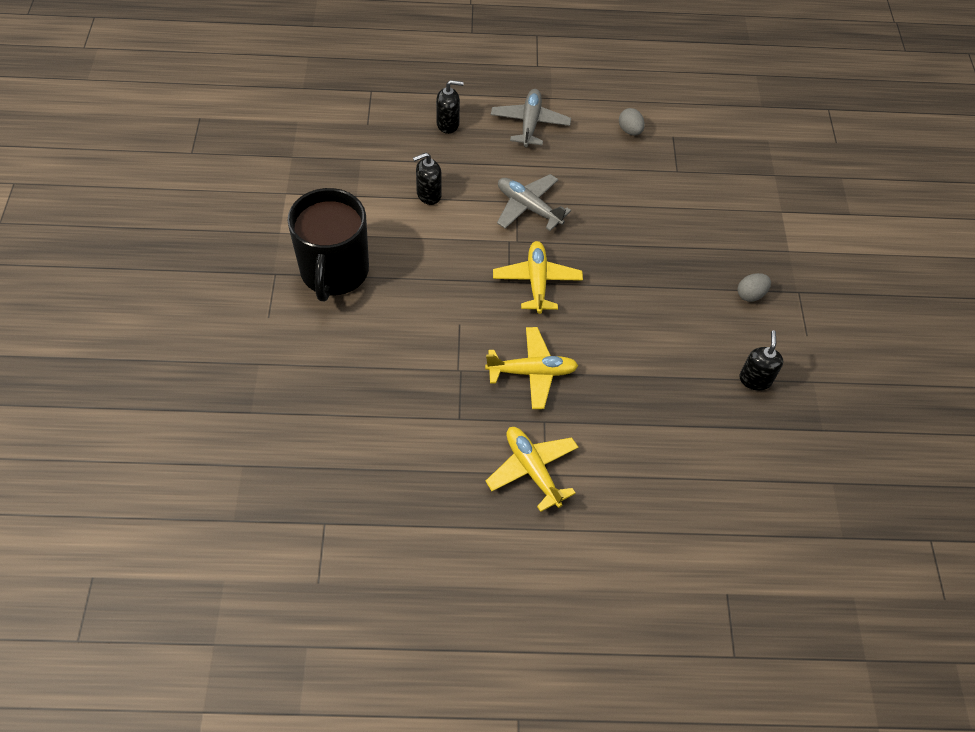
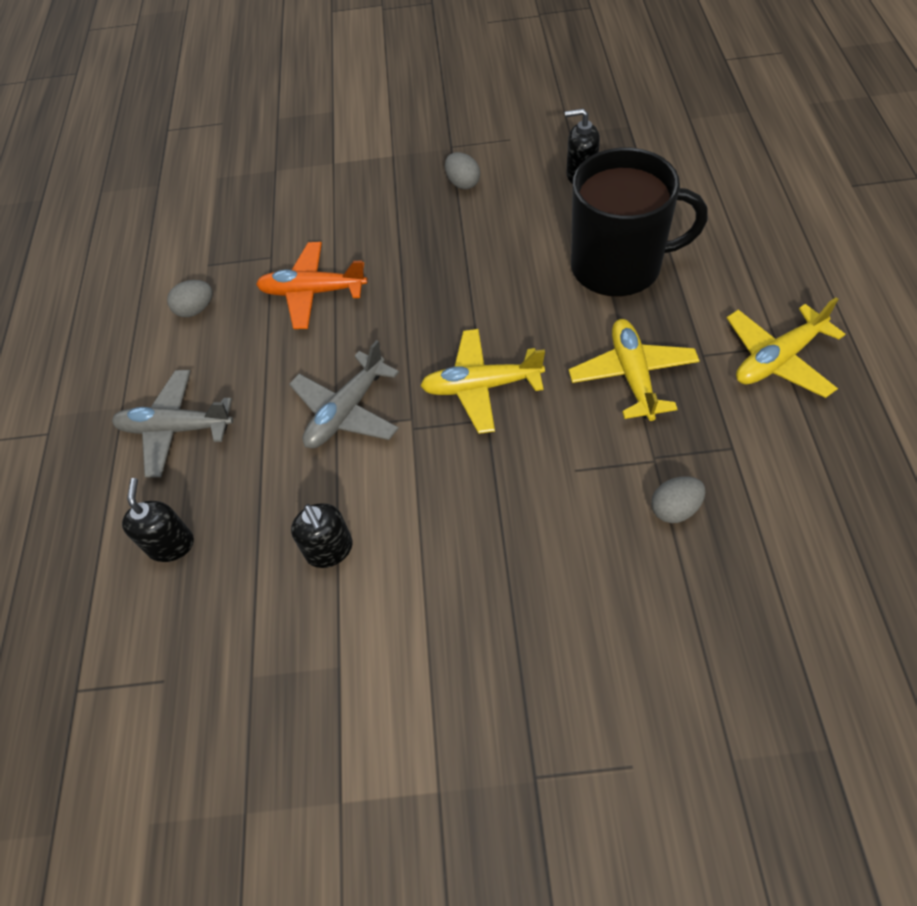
camera: 85 degrees left, 0 degrees up
(334, 272) = (512, 670): black mug -> black mug (618, 266)
(419, 373) = (674, 509): none -> grey egg
(638, 194) = (313, 292): none -> orange plane

